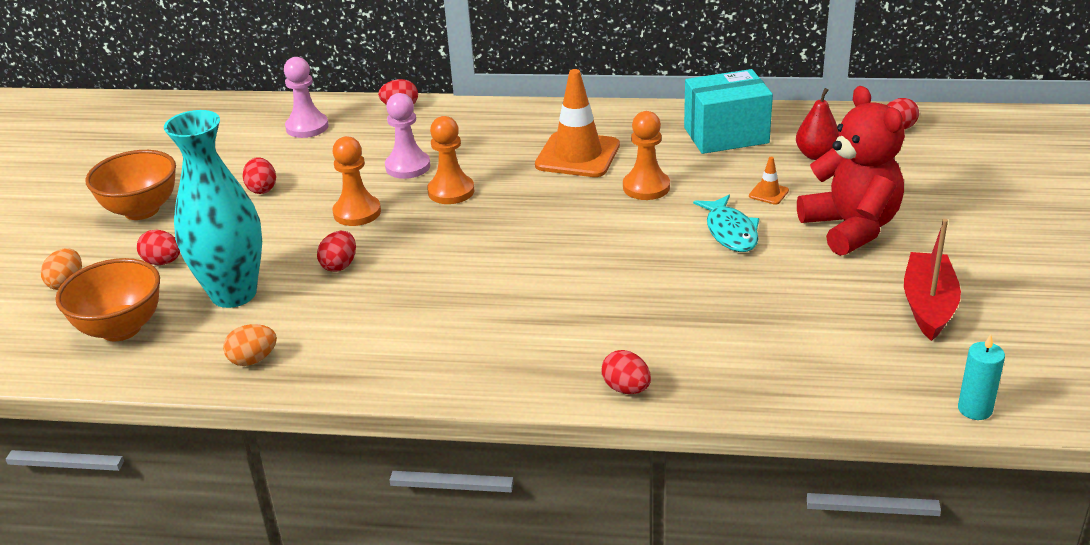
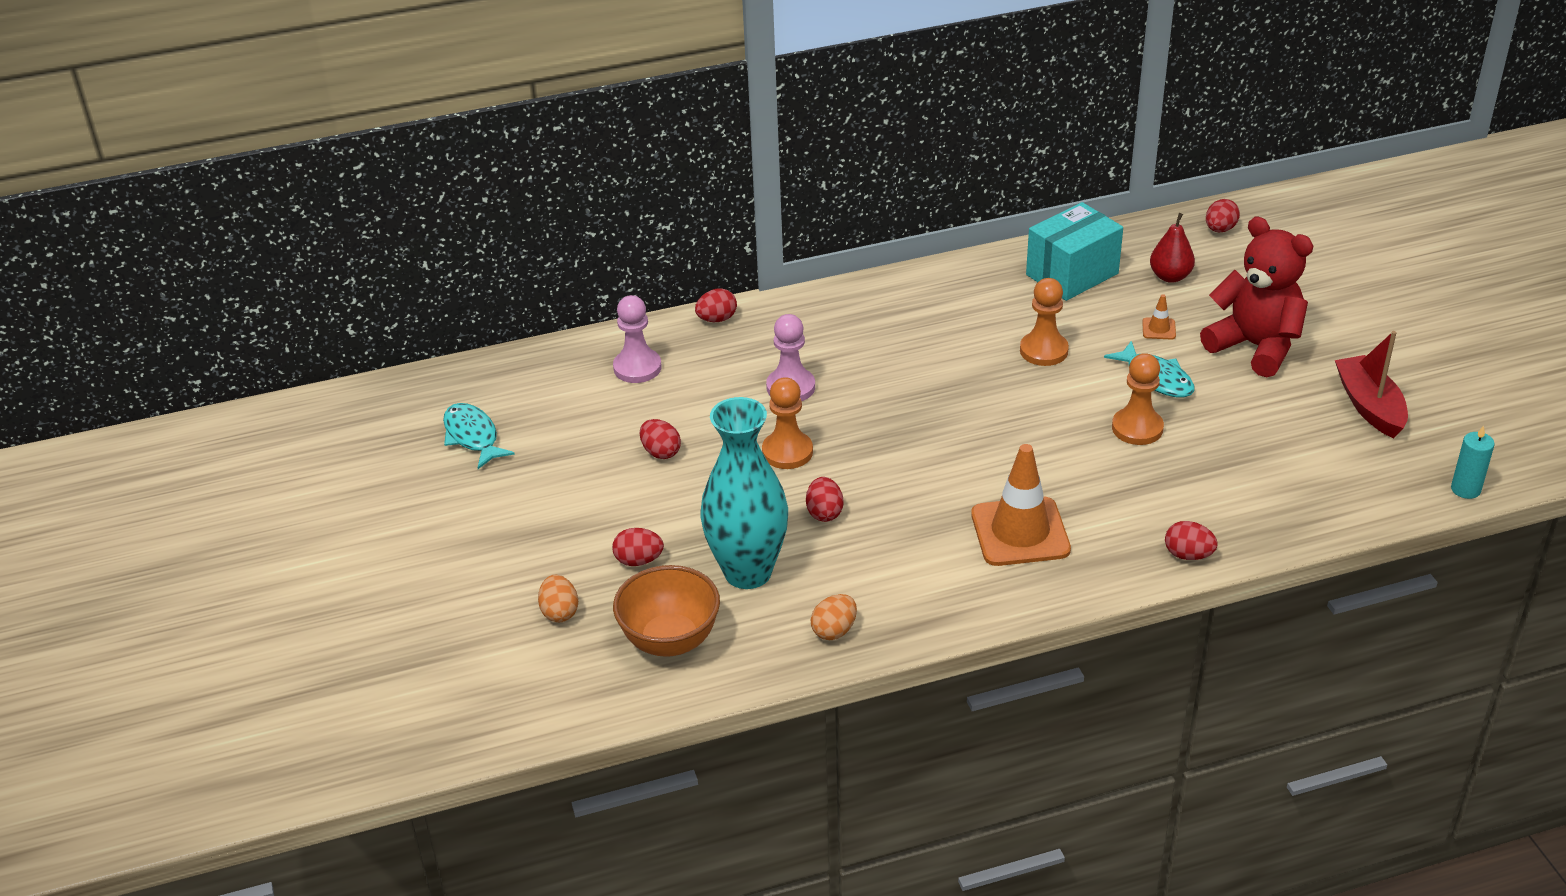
camera: 25 degrees left, 5 degrees up
(141, 210) = (553, 511): orange bowl -> none
(143, 146) = (472, 436): none -> turquoise fish
(451, 191) = (860, 404): orange pawn -> orange pawn (1137, 428)
(577, 155) = (949, 332): orange traffic cone -> orange traffic cone (1020, 532)

